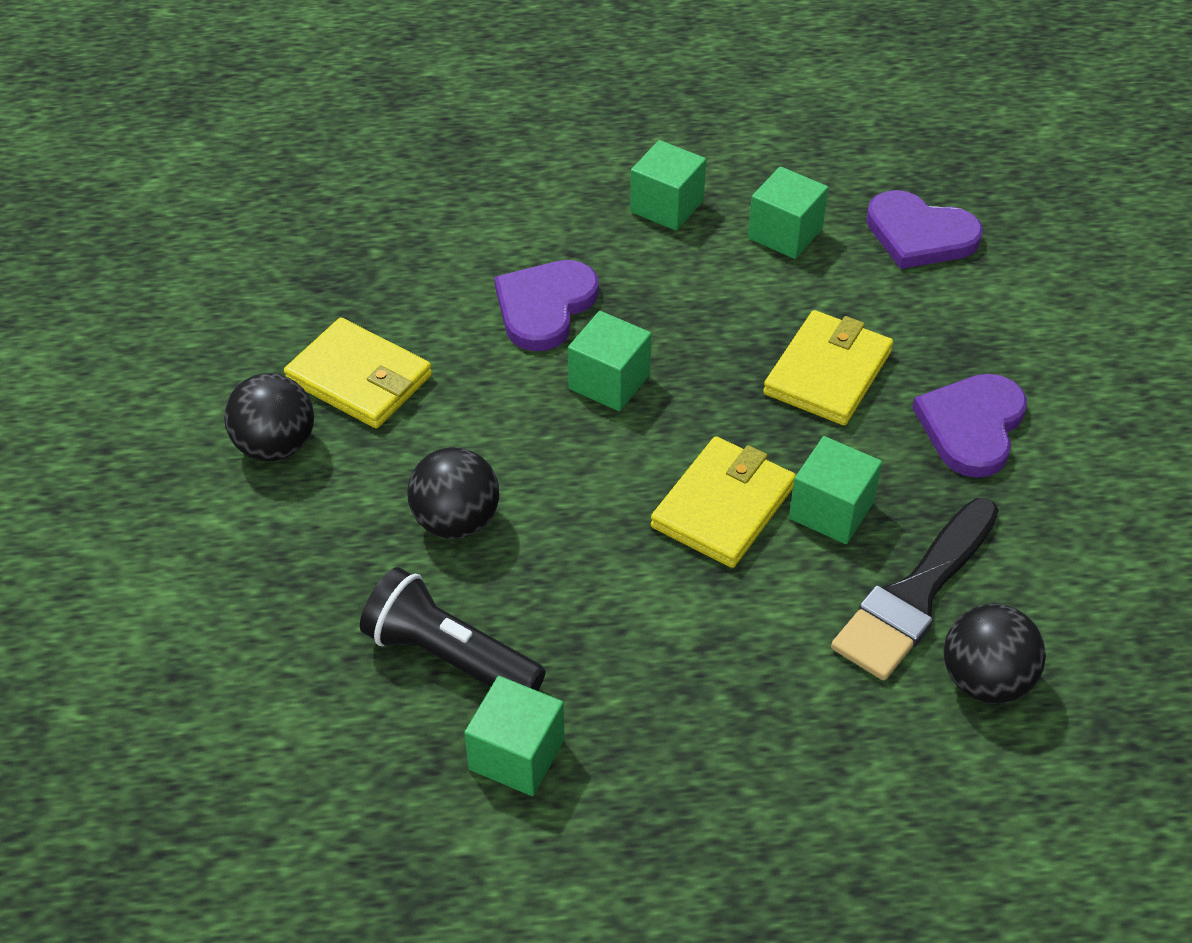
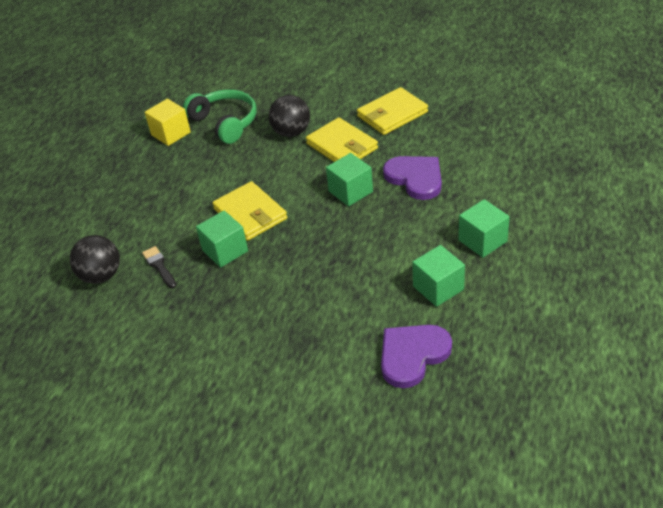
camera: 115 degrees right, 5 degrees down
(276, 446) = (362, 89): black ball -> none
(449, 657) = (225, 123): black flashlight -> green headphones
(516, 754) = (171, 133): green cube -> yellow cube
(827, 372) = (315, 275): yellow wallet -> yellow wallet (342, 146)
(915, 595) = (159, 266): black brush -> black brush, size x0.48
(972, 426) = (244, 324): purple heart -> none

